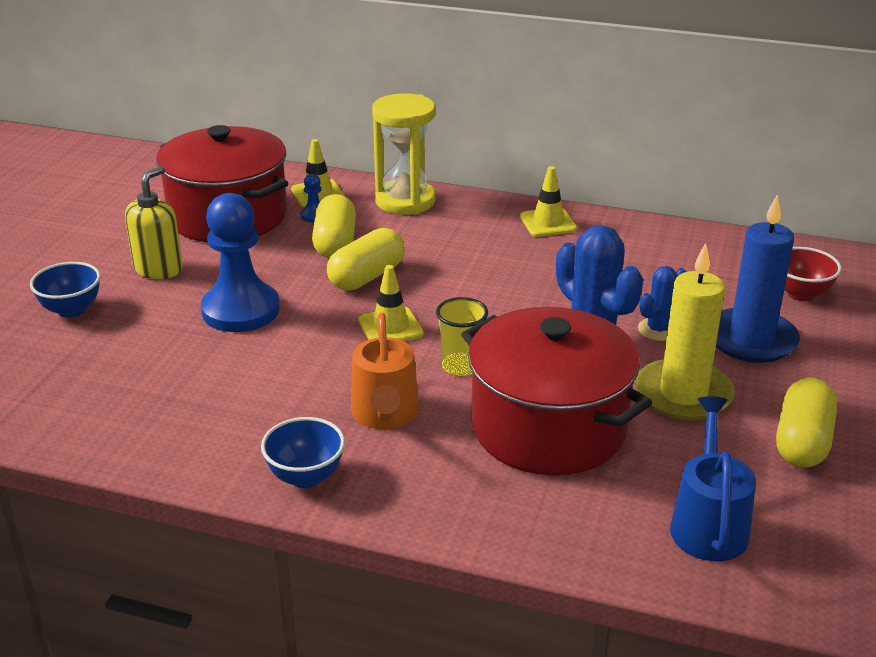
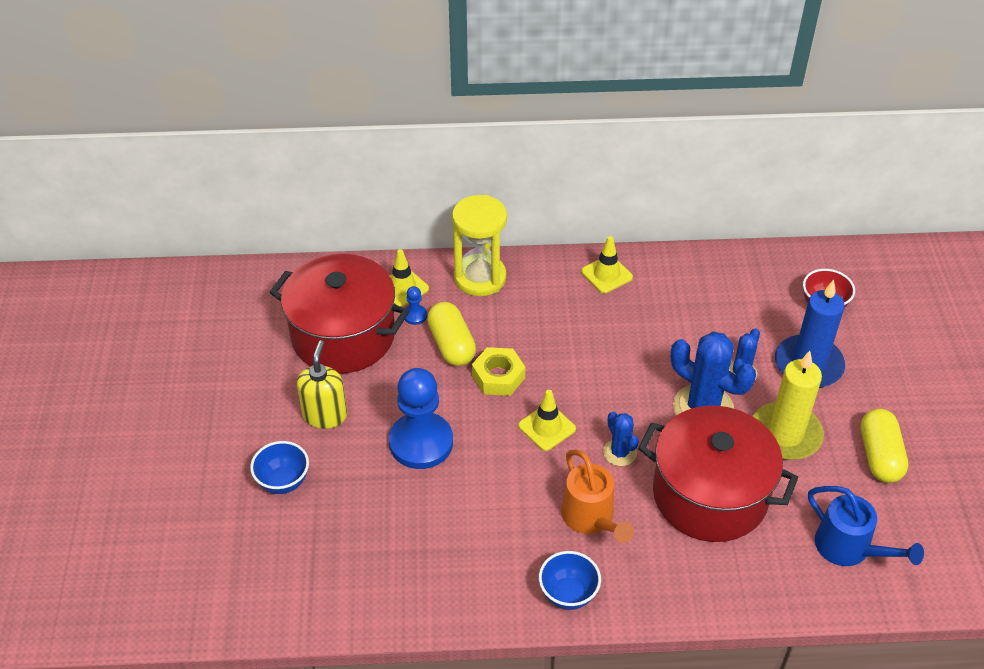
camera: 20 degrees left, 15 degrees up
(367, 277) = (498, 376): yellow capsule -> yellow nut
(461, 366) = (619, 453): yellow cup -> blue cactus
(708, 523) = (849, 549): blue watering can -> blue watering can turned 150 degrees clockwise

